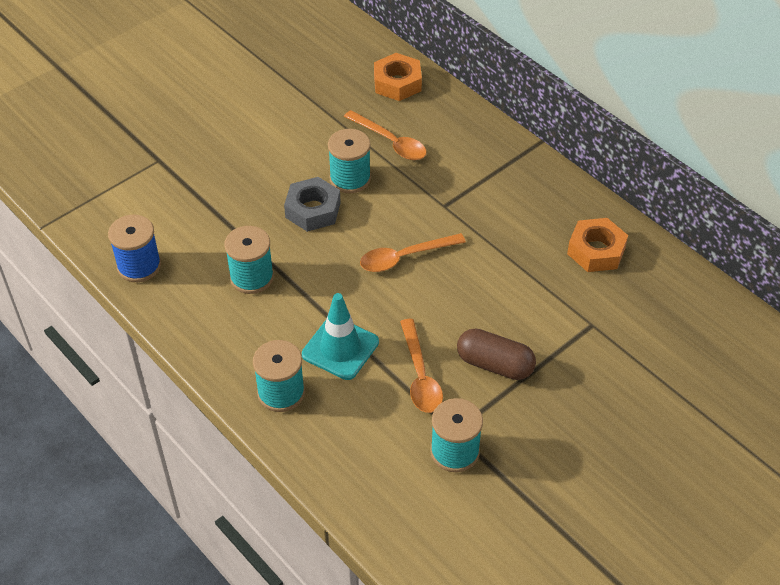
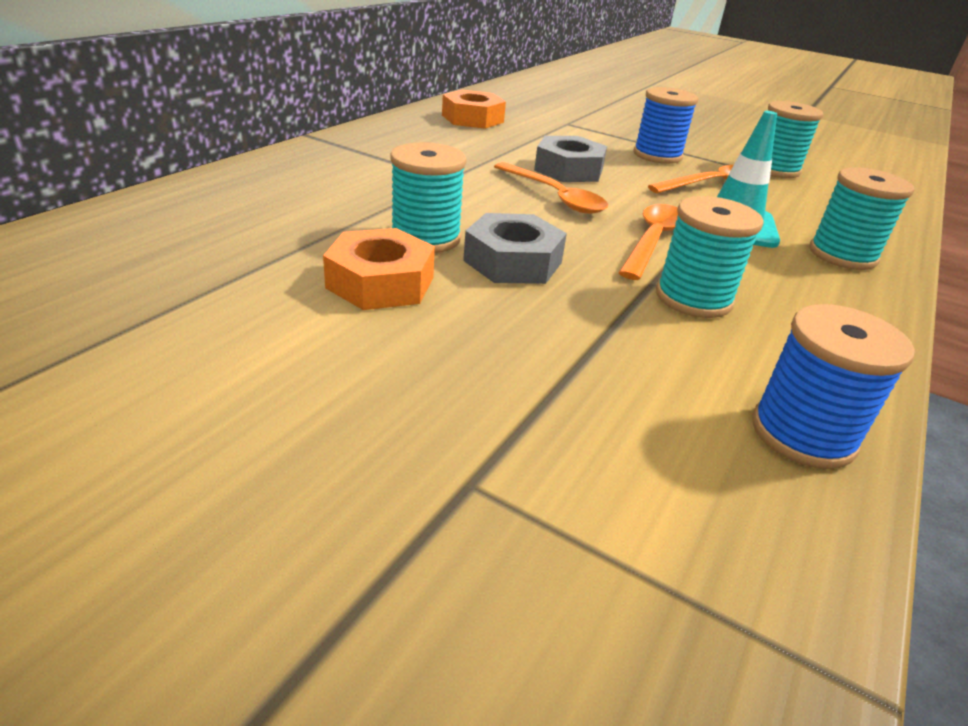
camera: 110 degrees left, 15 degrees down
(390, 142) = (328, 213): orange spoon -> orange spoon (652, 241)
(397, 83) = (168, 214): orange nut -> orange nut (380, 282)
(459, 283) = (568, 170): none -> grey nut
(495, 364) = (657, 155): brown capsule -> blue spool

